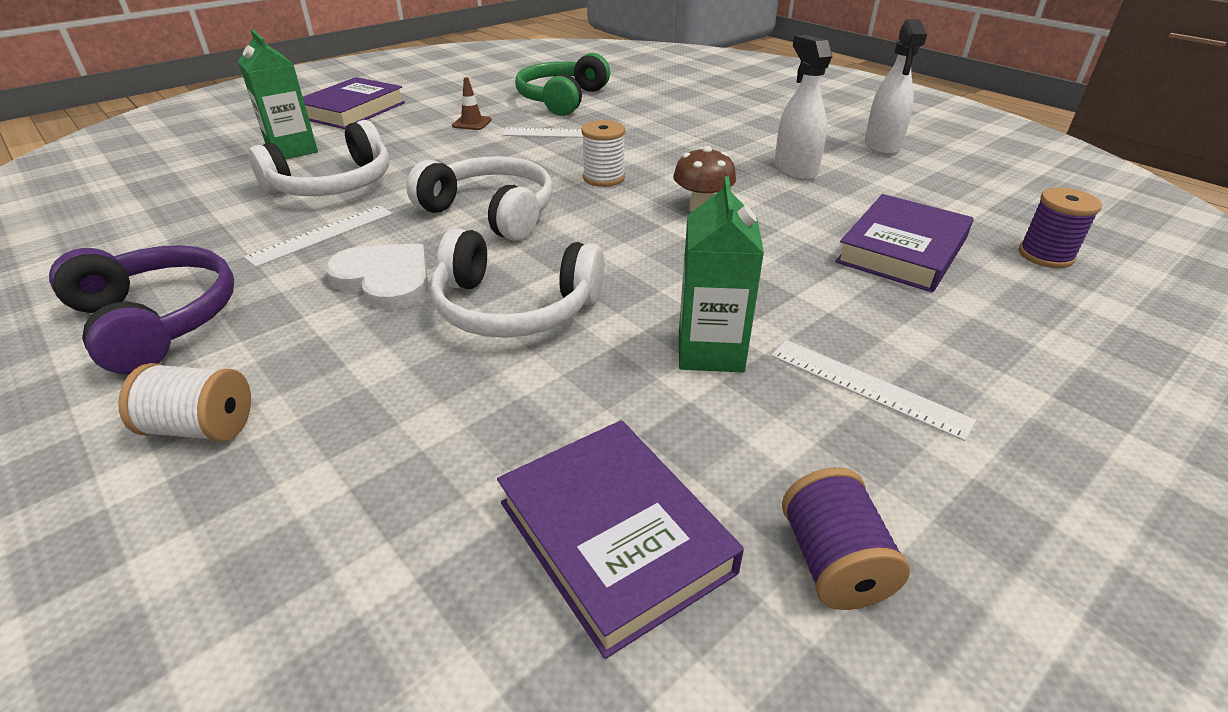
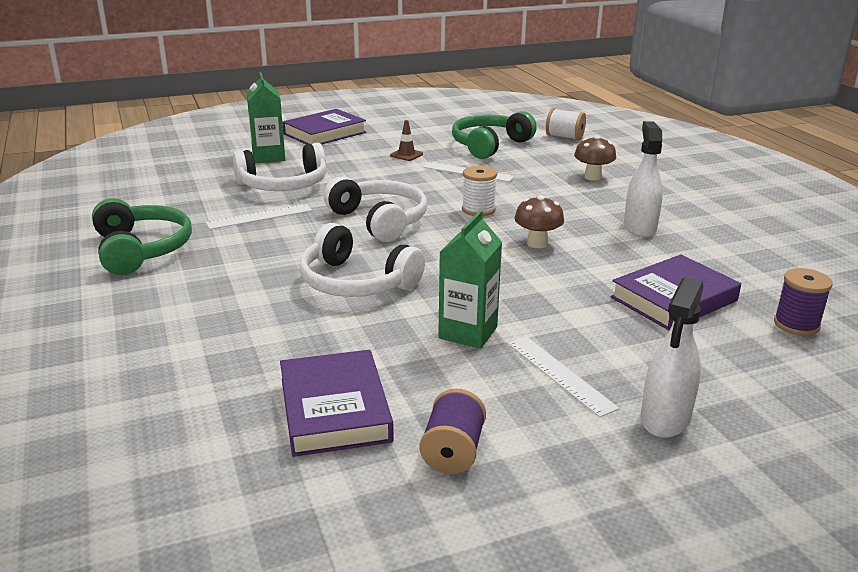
camera: 20 degrees right, 10 degrees down
(157, 320) = (141, 249): purple headphones -> green headphones
(201, 427) = (142, 309): white spool -> white spool (564, 137)
(385, 279) = (284, 251): white heart -> none
(700, 120) = (592, 177): none -> brown mushroom
(882, 145) = (737, 220): white spray bottle -> white spray bottle (665, 418)

